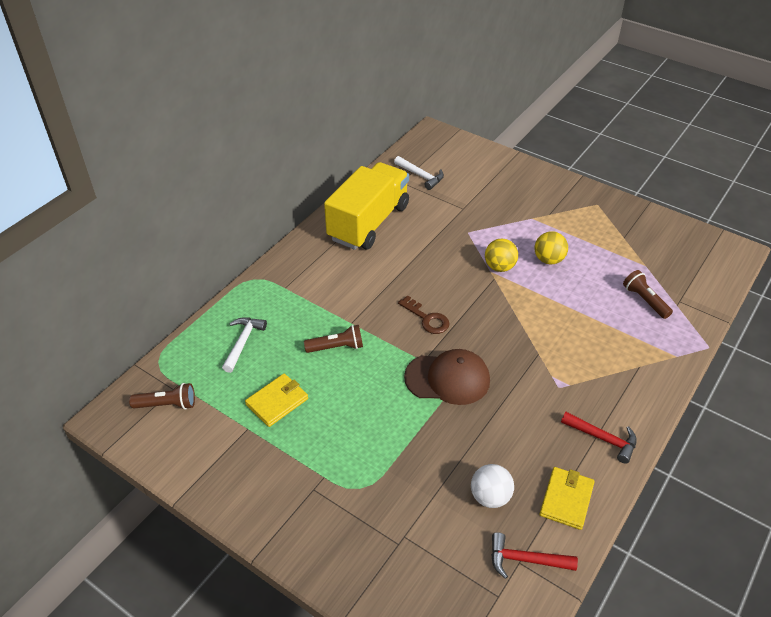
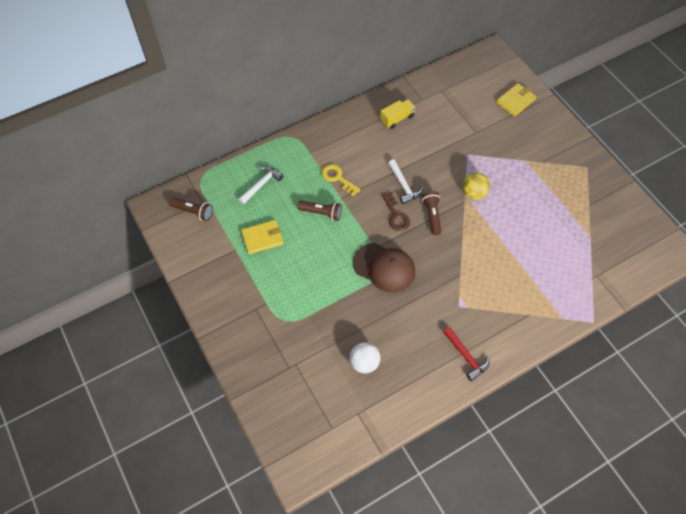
camera: 25 degrees right, 15 degrees up
(335, 304) = (337, 178): none -> yellow key
(369, 222) = (397, 119): yellow truck -> yellow truck, size x0.44
(420, 176) = (459, 90): white hammer -> white hammer (403, 185)
(525, 560) = (362, 413): red hammer -> none
(548, 260) = (515, 201): yellow ball -> none
(566, 499) = (413, 387): yellow wallet -> yellow wallet (515, 101)
(644, 300) = (569, 264): brown flashlight -> brown flashlight (432, 215)

